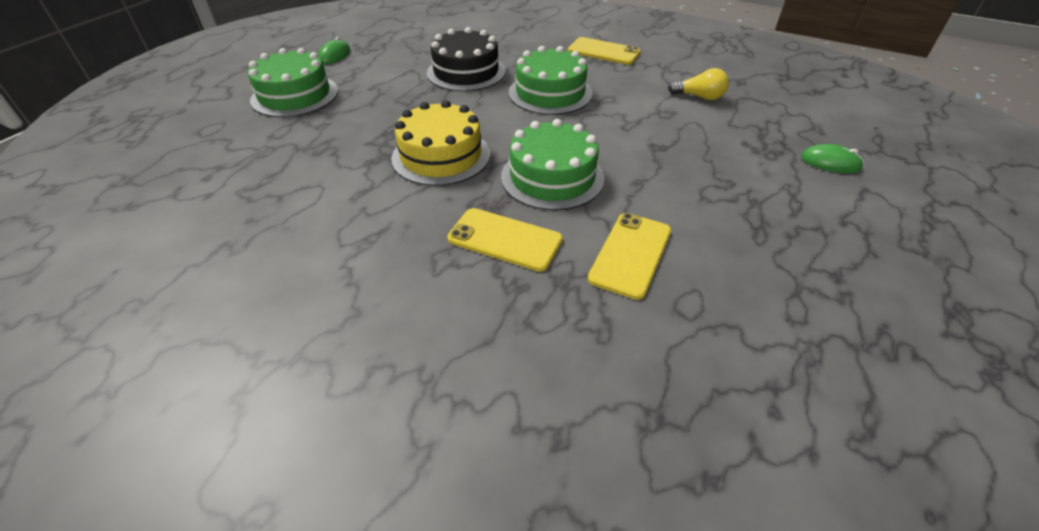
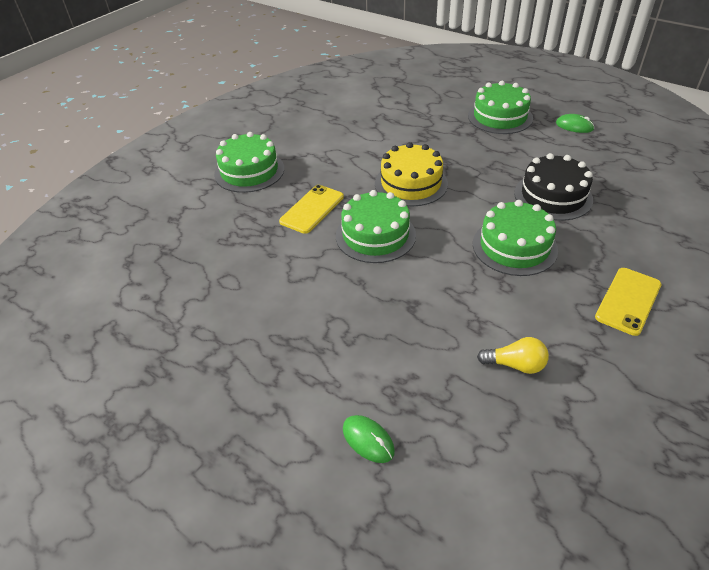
camera: 100 degrees right, 0 degrees up
(392, 341) = (249, 171): none -> green cake
(630, 254) = (281, 262): yellow phone -> none
(699, 97) = (515, 365): yellow light bulb -> yellow light bulb turned 105 degrees counterclockwise
(830, 163) = (368, 440): green mouse -> green mouse turned 75 degrees counterclockwise

